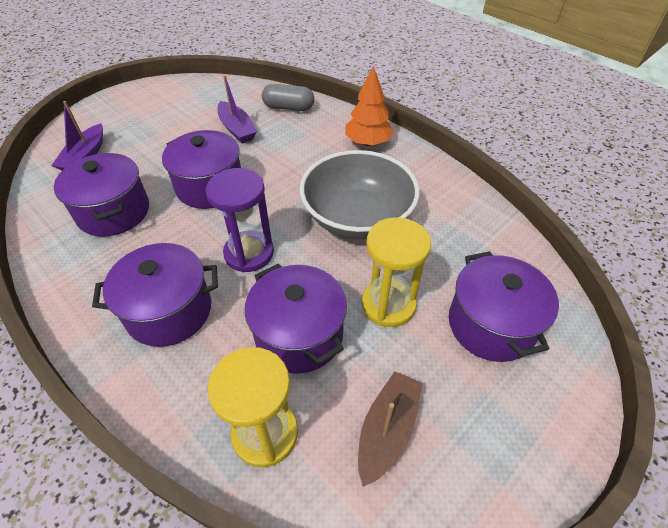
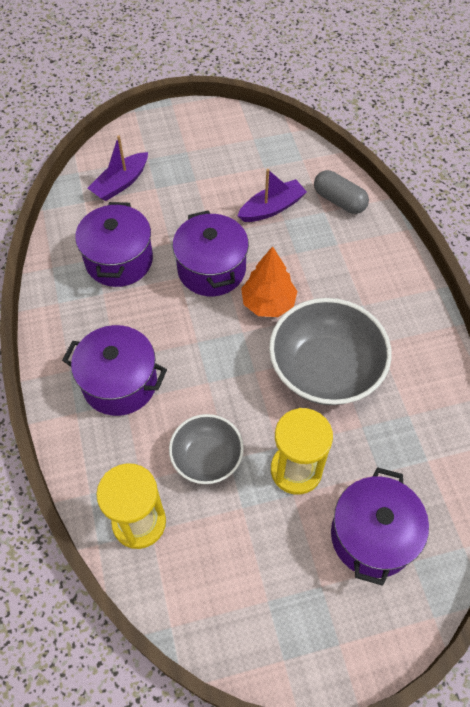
camera: 30 degrees right, 10 degrees up
(237, 129) = (272, 208): purple boat -> purple boat turned 120 degrees counterclockwise
(249, 253) = (208, 359): purple hourglass -> none
(299, 335) = (207, 458): purple pot -> grey bowl
(368, 142) = (393, 284): orange tree -> orange tree (268, 303)
(387, 430) = (227, 571): brown boat -> none

